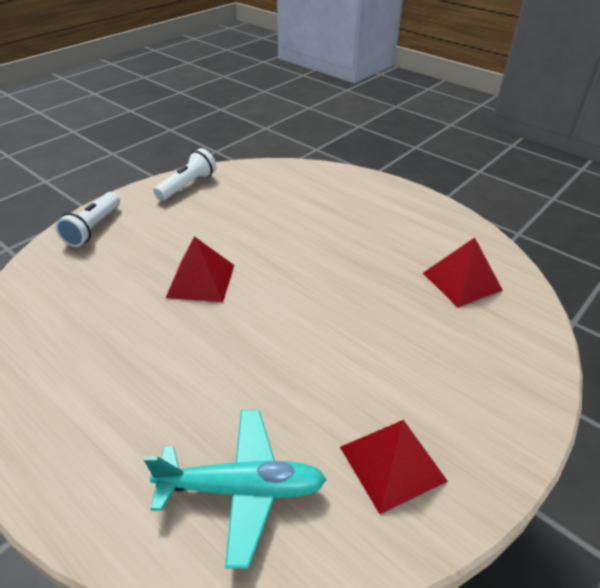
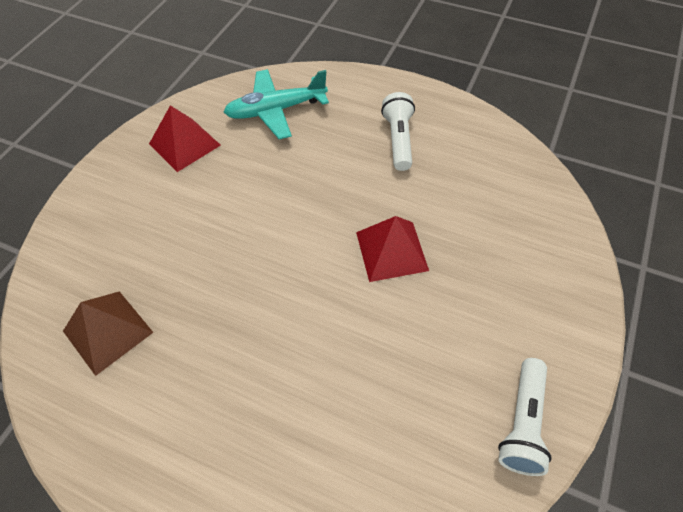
camera: 165 degrees right, 15 degrees up
(93, 228) = (565, 291): white flashlight -> white flashlight (398, 140)
(461, 281) = (108, 331): red pyramid -> brown pyramid

